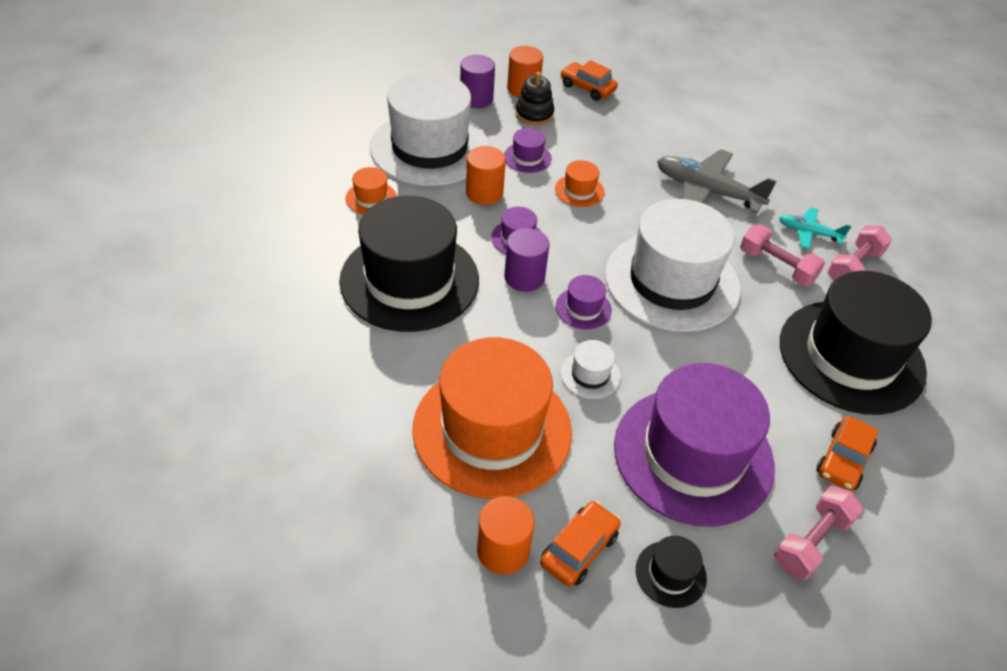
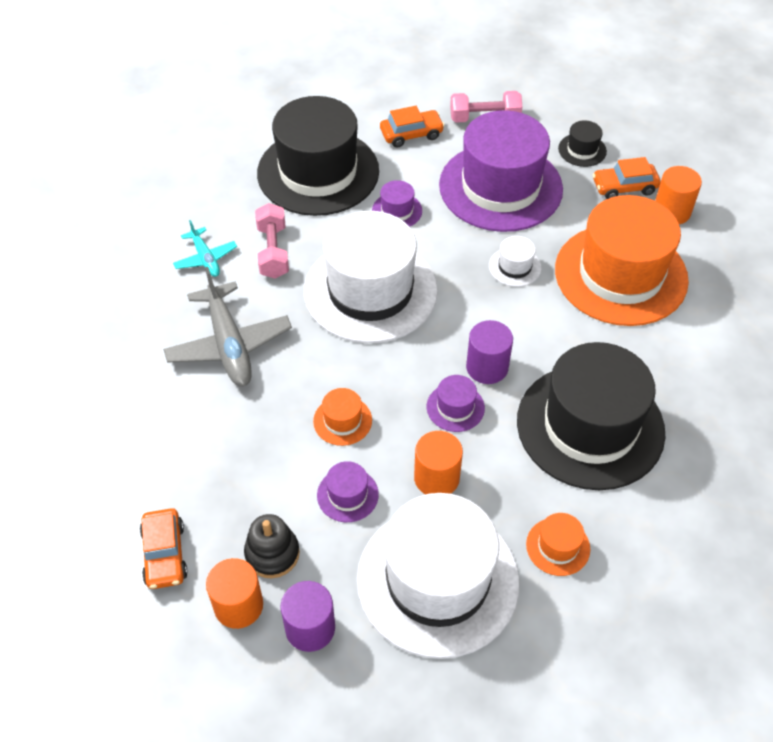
camera: 135 degrees left, 5 degrees up
(583, 308) = (466, 313): purple hat -> purple hat (397, 211)
(853, 267) = (217, 216): pink dumbbell -> none

